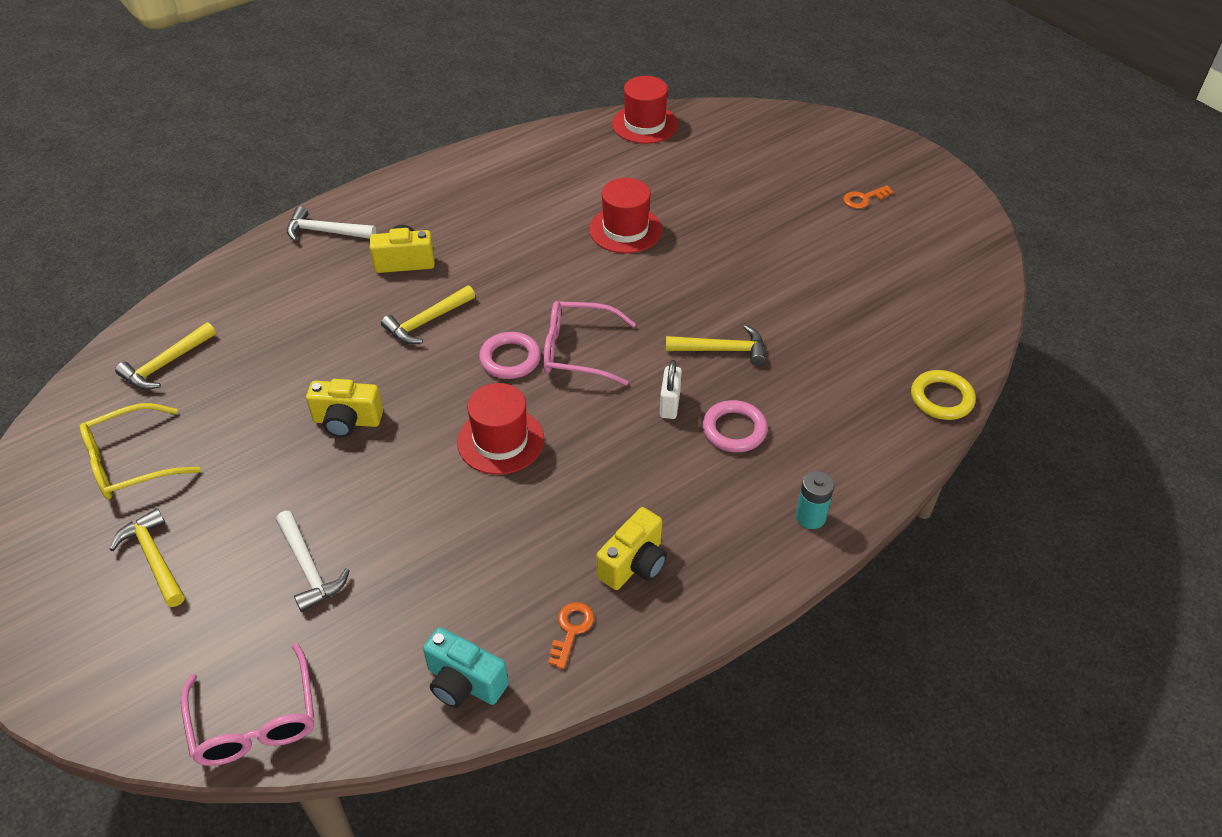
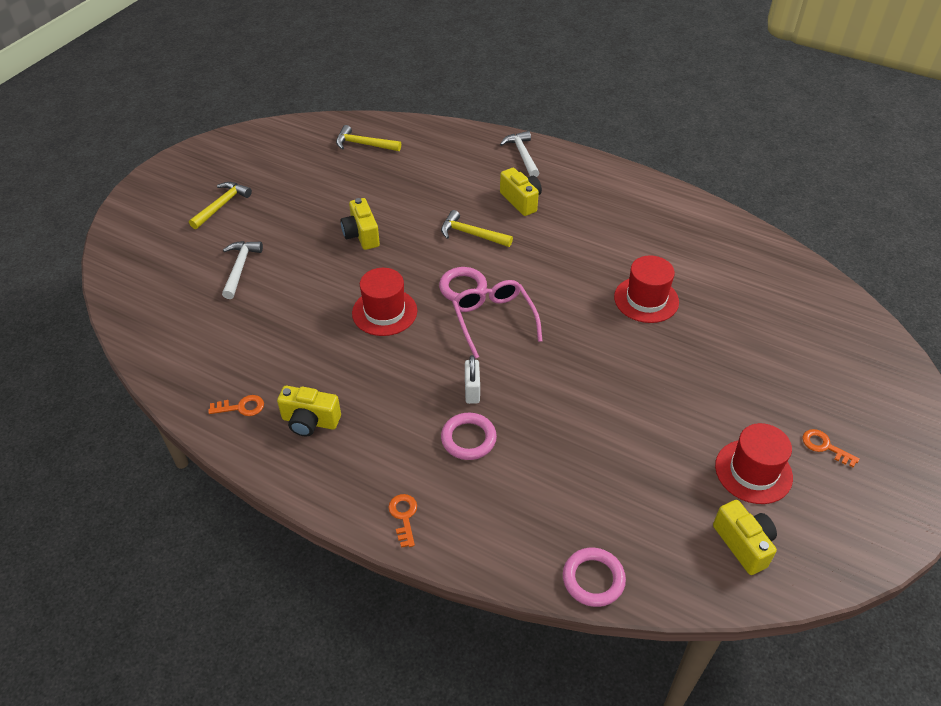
camera: 65 degrees right, 0 degrees up
(131, 462) = (284, 166): yellow glasses -> none
(255, 720) = (129, 291): pink glasses -> none
(309, 568) = (240, 268): white hammer -> white hammer turned 150 degrees clockwise
(464, 683) = (183, 370): turquoise camera -> none
(644, 124) = (788, 265): red hat -> red hat (753, 471)
(670, 404) = (472, 391): white padlock -> white padlock turned 75 degrees counterclockwise
(722, 350) = (551, 404): yellow hammer -> none
(810, 517) = (404, 516): turquoise battery -> orange key
(941, 398) = (593, 579): yellow ring -> pink ring
(942, 289) = (743, 544): none -> yellow camera

